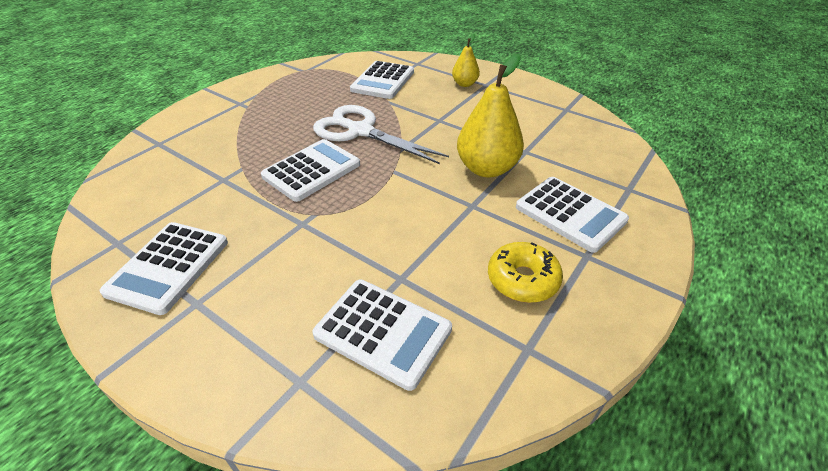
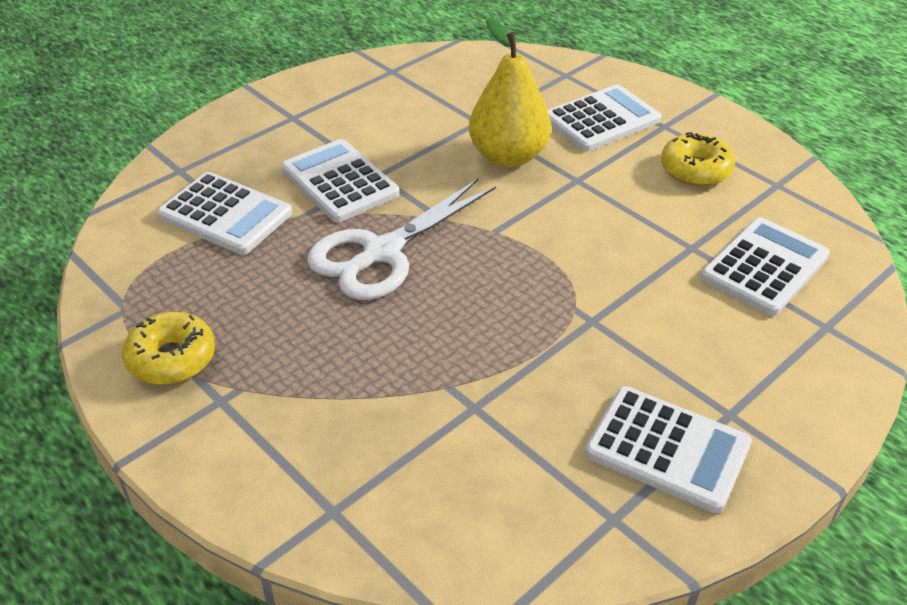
camera: 80 degrees left, 0 degrees up
(269, 87) = (171, 358): none -> yellow donut
(311, 170) = (474, 308): white calculator -> white calculator (339, 182)
(465, 84) = (281, 135): yellow pear -> none

